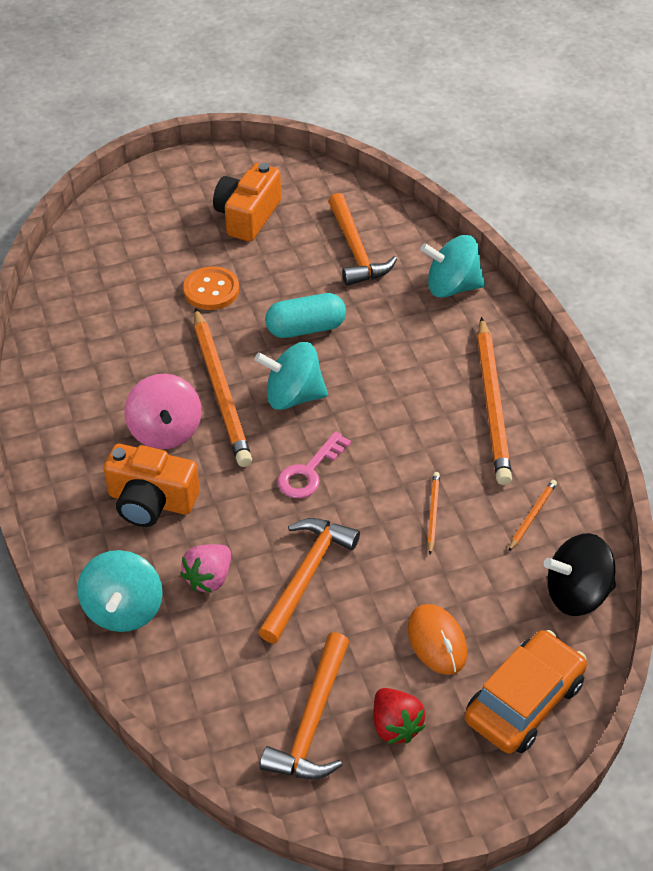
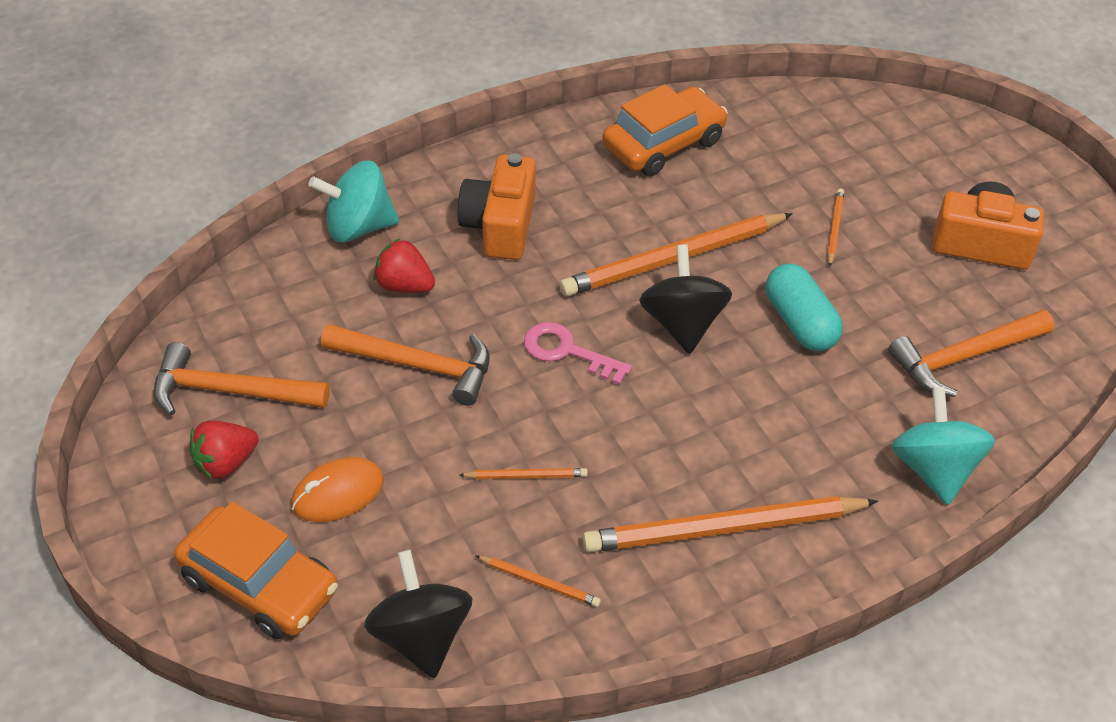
camera: 80 degrees right, 0 degrees up
(80, 376) = (663, 144): none -> orange car
(165, 431) = (600, 222): pink spinning top -> none
(209, 578) = (404, 285): pink strawberry -> red strawberry
(211, 290) = (834, 228): orange button -> orange pencil
(293, 396) = (682, 324): turquoise spinning top -> black spinning top

